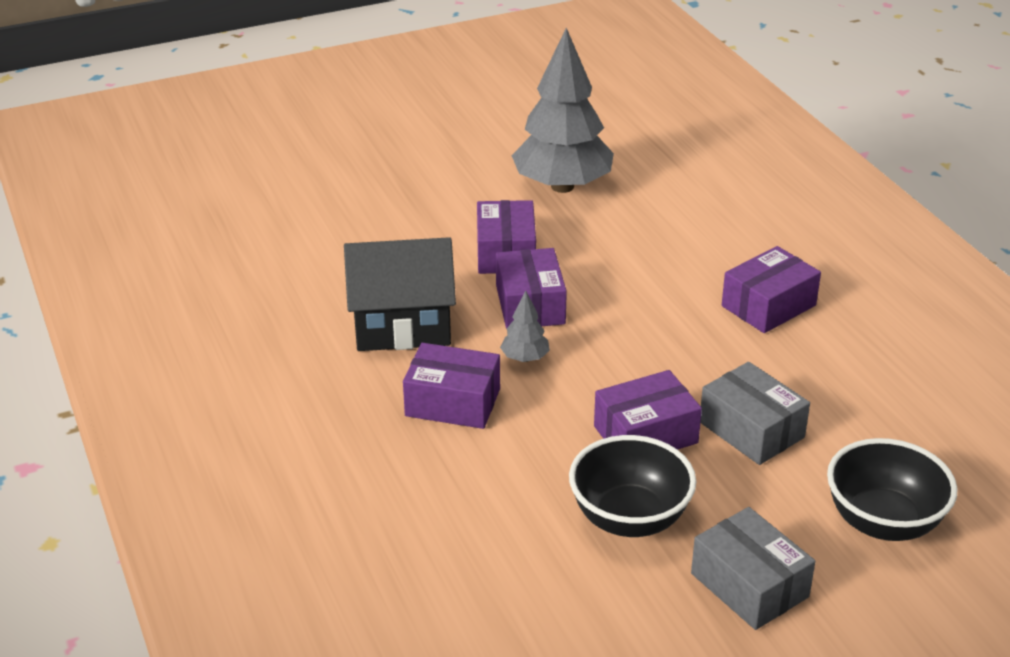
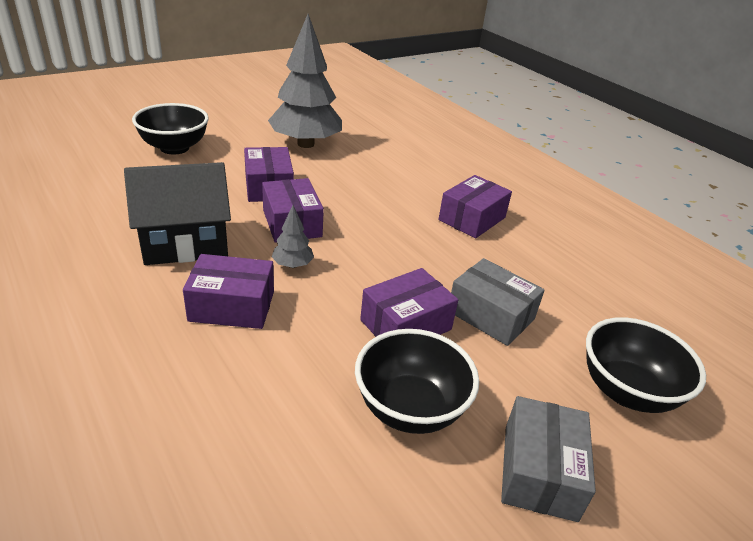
camera: 15 degrees left, 0 degrees up
(388, 192) = (174, 148): none -> black bowl
(749, 585) = (539, 471): grey box -> grey box turned 60 degrees clockwise

